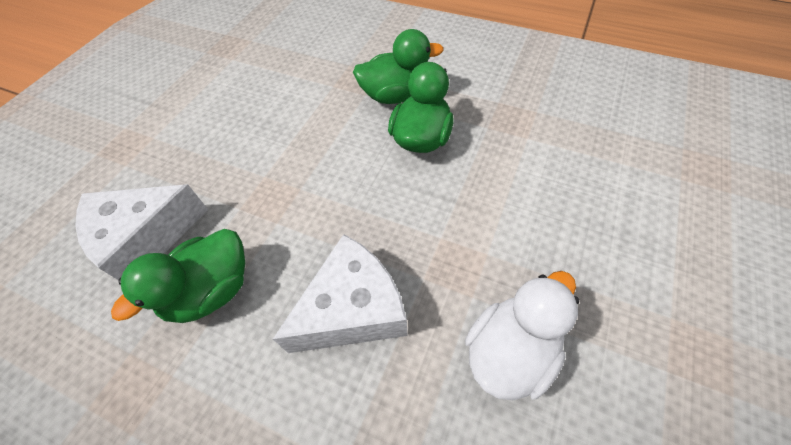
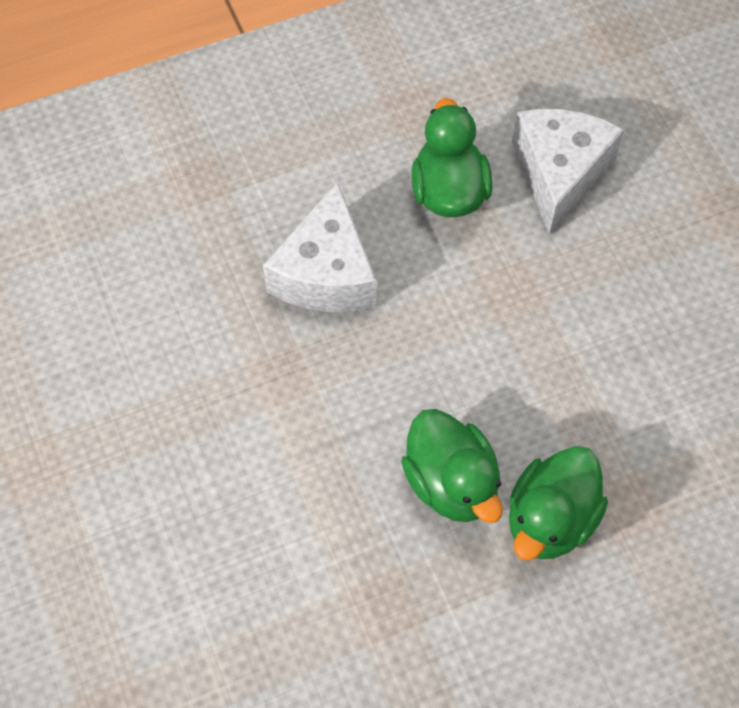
camera: 130 degrees right, 5 degrees up
(510, 351) = (181, 346): white duck -> none

